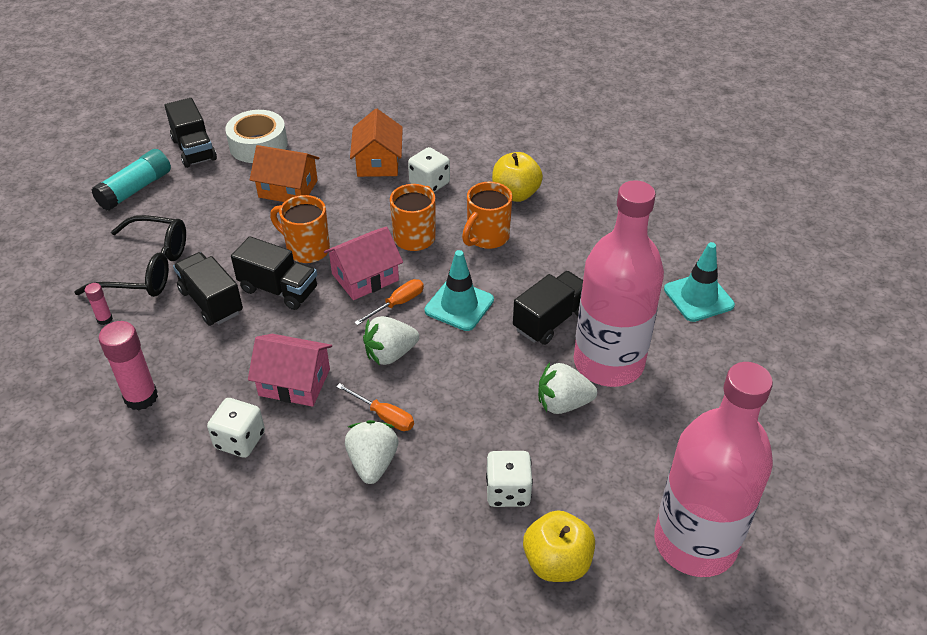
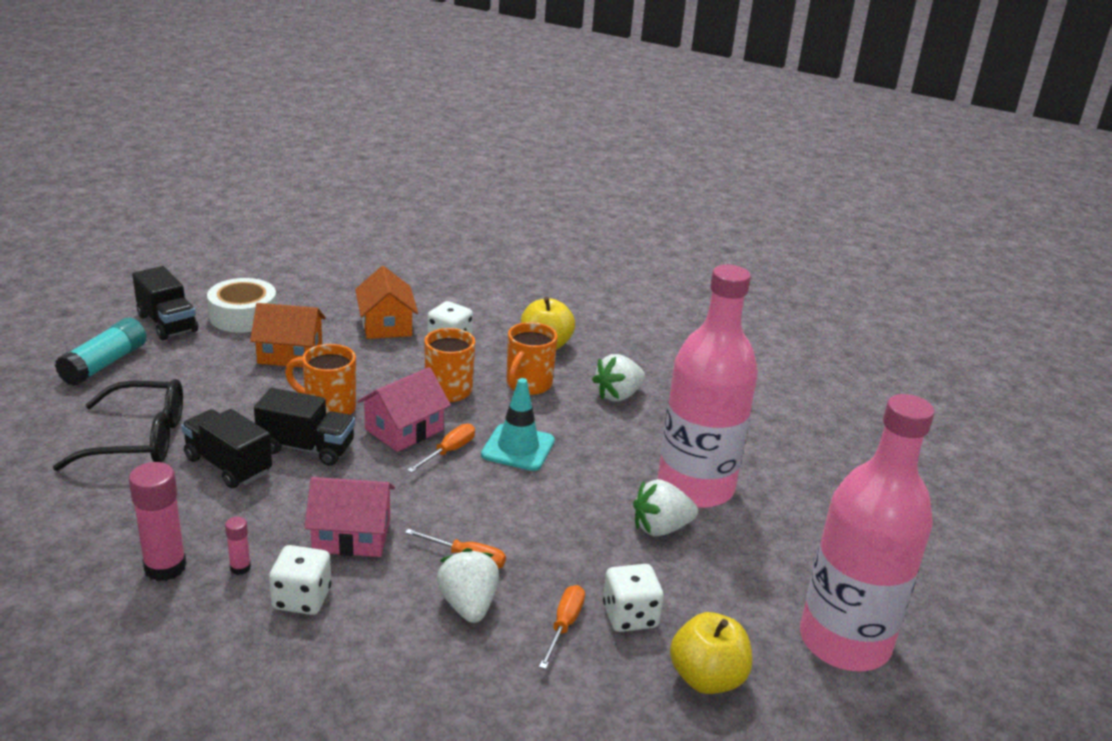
camera: 15 degrees left, 15 degrees down
(104, 319) = (98, 492): pink glue stick -> pink glue stick (240, 568)
(390, 354) = (455, 499): white strawberry -> white strawberry (618, 395)
(448, 493) = (564, 625): none -> orange screwdriver
(550, 320) = (621, 454): black truck -> none
(698, 297) = (765, 423): turquoise traffic cone -> none

